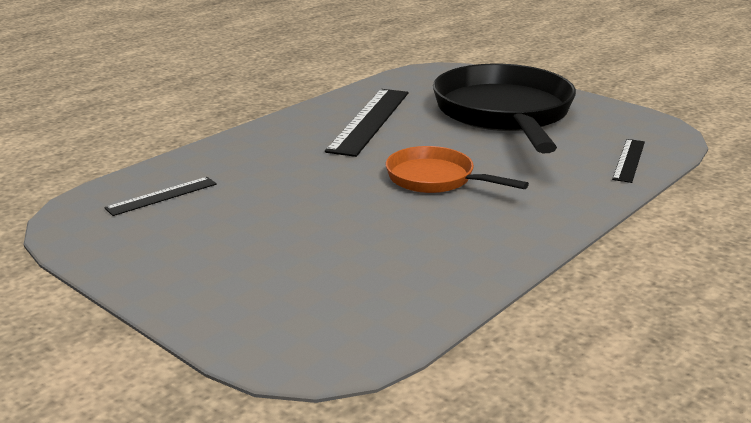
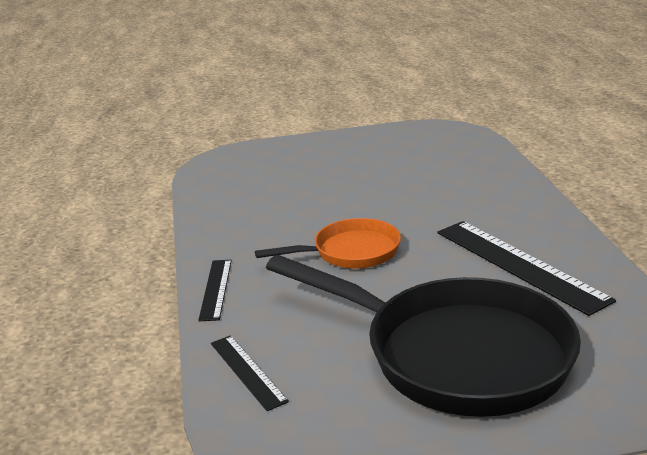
camera: 130 degrees right, 0 degrees up
(162, 196) = (452, 155): black ruler -> black ruler (215, 289)

